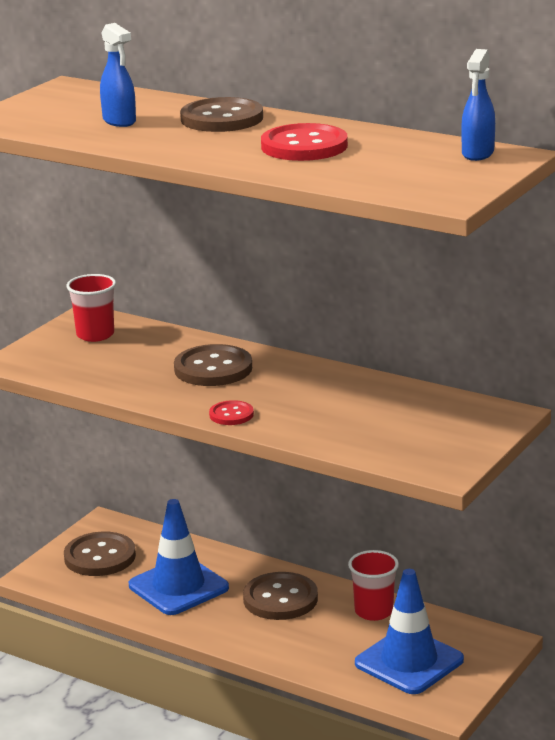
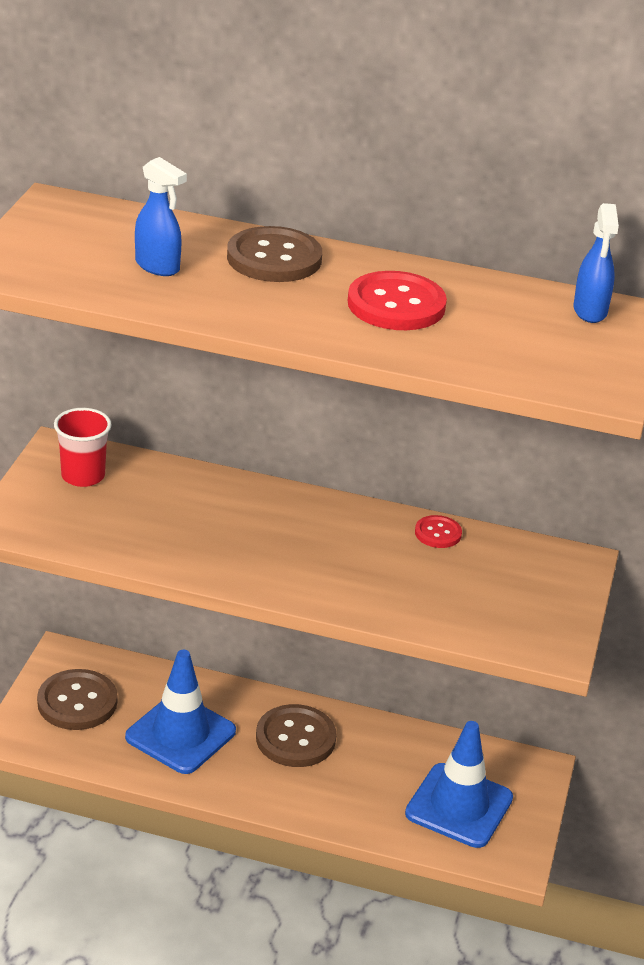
camera: 20 degrees left, 10 degrees up
(213, 368) = (241, 519): brown button -> none
(231, 415) = (294, 587): red button -> red button (438, 533)
(374, 611) = (398, 744): red cup -> none

